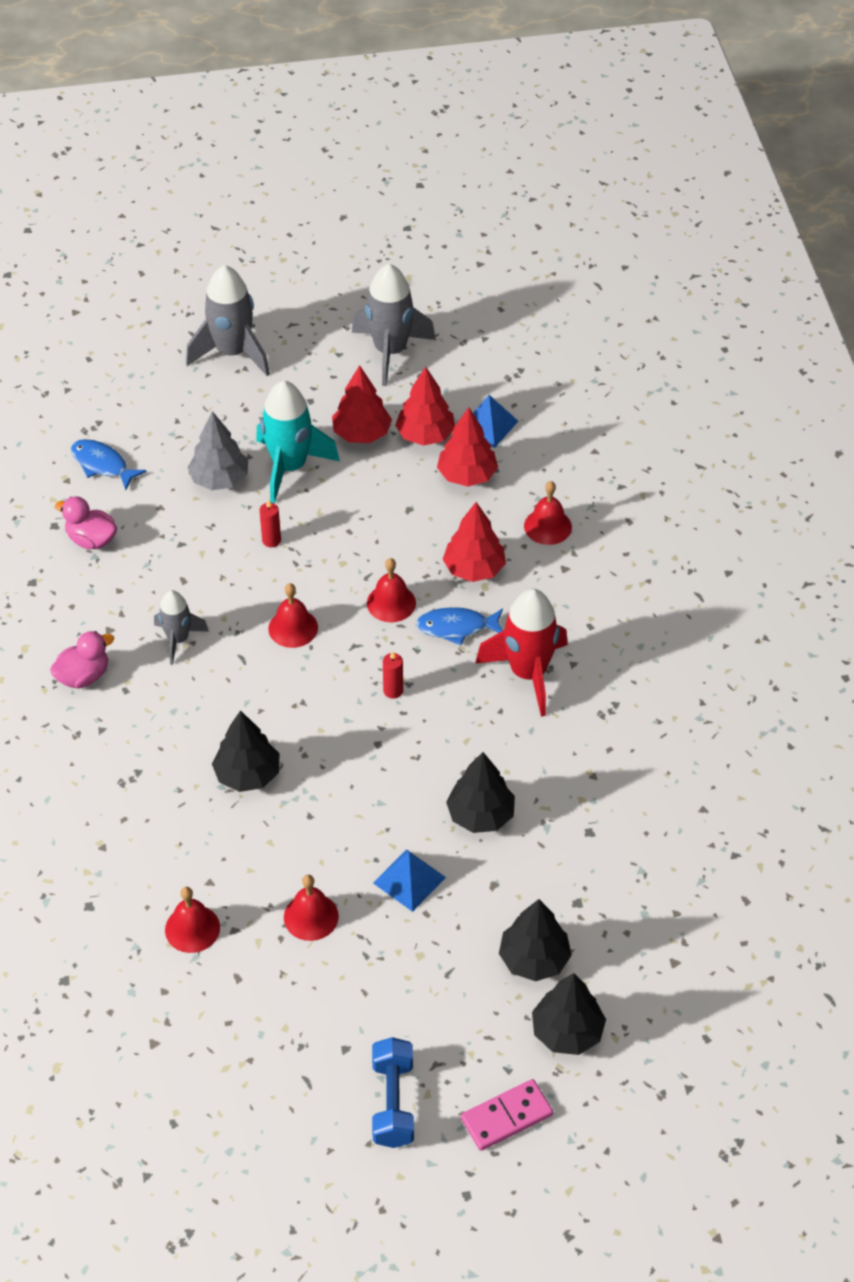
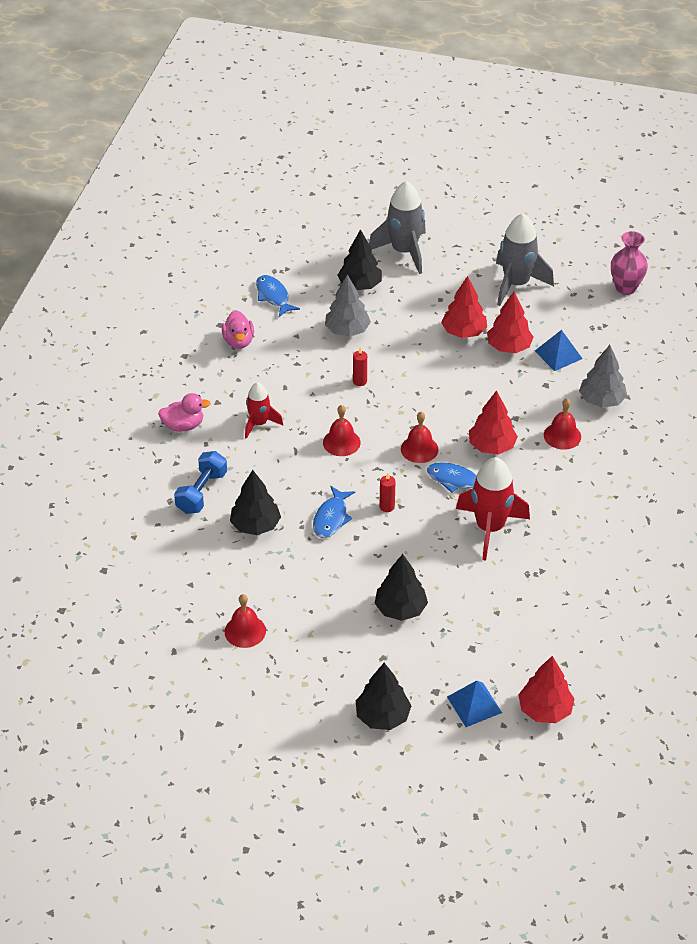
camera: 25 degrees right, 5 degrees down
(91, 540) = (238, 341): pink duck -> pink duck turned 150 degrees counterclockwise
(178, 639) = (259, 424): grey rocket -> red rocket
(192, 928) = (162, 609): red bell -> none
(290, 467) = (400, 338): turquoise rocket -> none
(335, 730) = (331, 518): none -> blue fish
(393, 1102) = (230, 770): blue dumbbell -> blue dumbbell (201, 492)
(409, 880) = (326, 633): blue pyramid -> blue pyramid (474, 704)
(467, 475) = (523, 383): red tree -> red tree (545, 710)
(506, 1117) = (302, 811): pink domino -> none
(519, 315) = (625, 288): none -> pink vase
(567, 1032) = (377, 772): black tree -> black tree (360, 285)
(568, 466) = (601, 400): none -> grey tree

